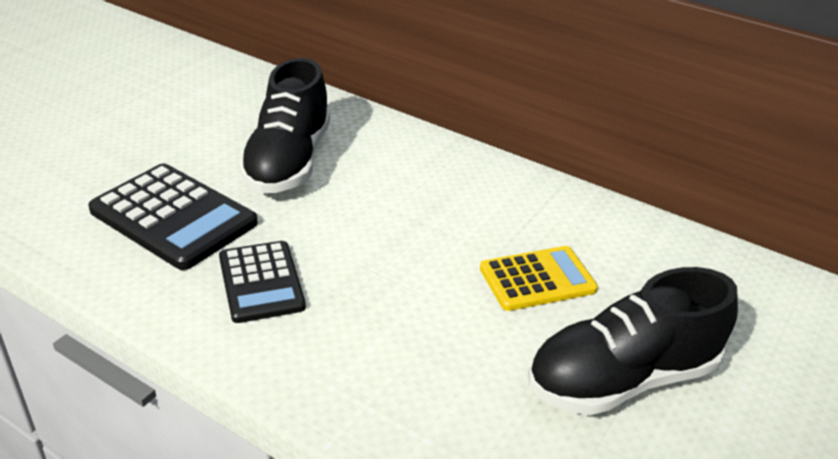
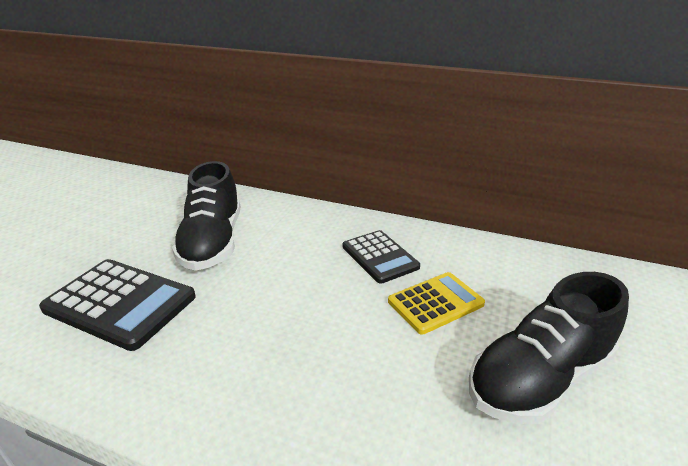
camera: 10 degrees left, 5 degrees down
(261, 282) = (207, 349): black calculator -> black calculator (379, 257)

